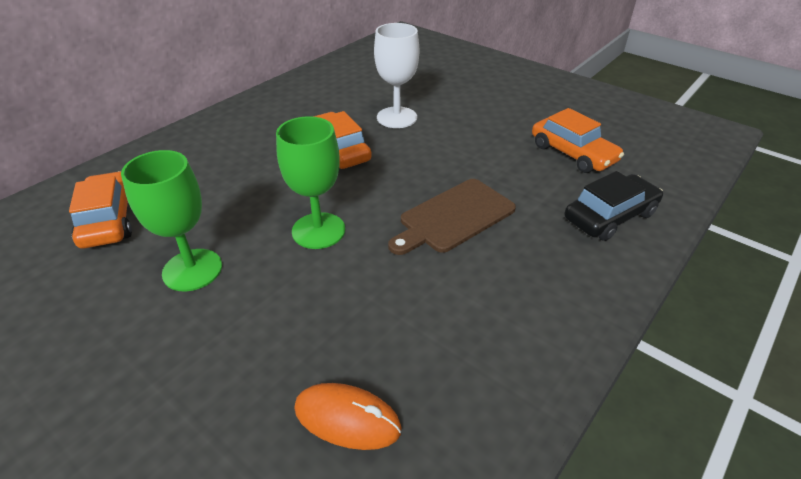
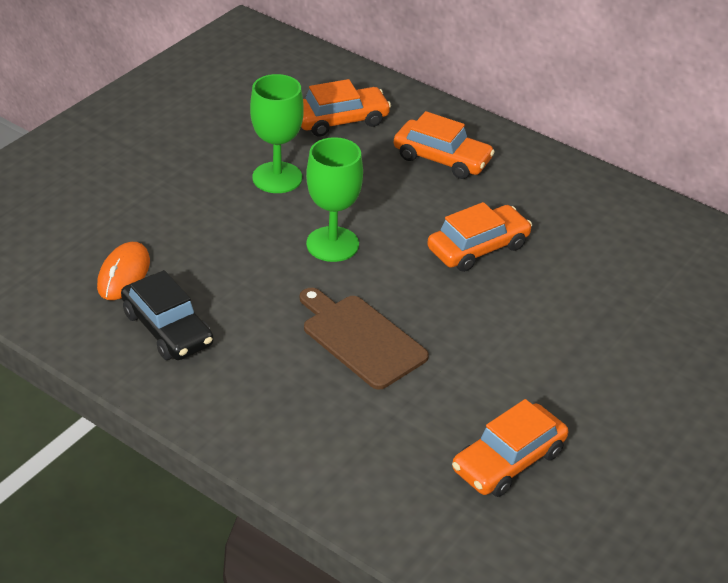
camera: 85 degrees right, 0 degrees up
(208, 161) = (442, 159): none -> orange car
(397, 117) = (567, 294): white goblet -> none
(610, 216) = (372, 472): black car -> black car (167, 329)

